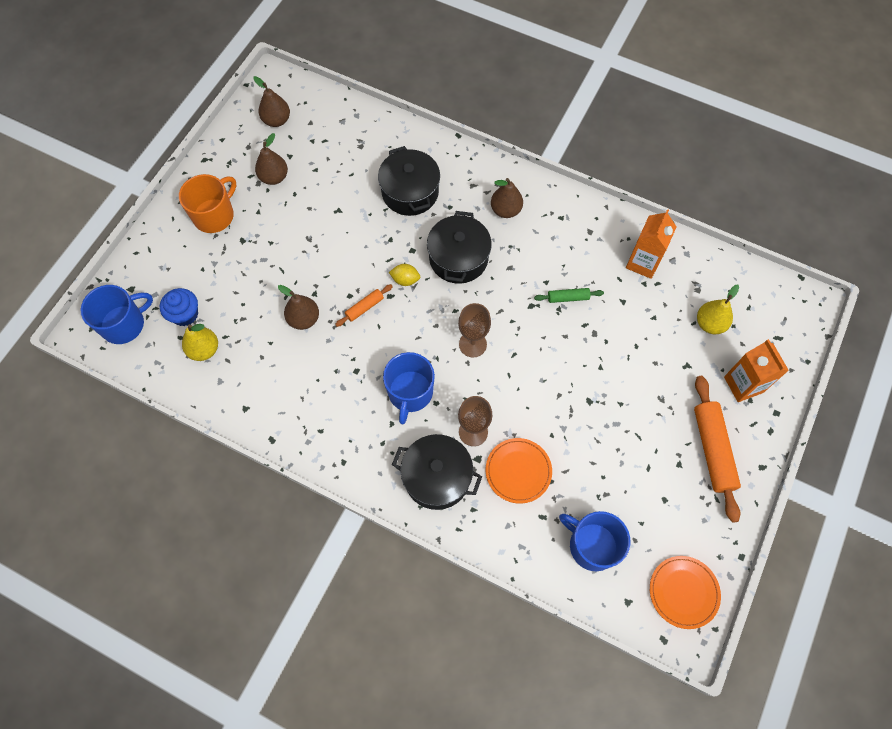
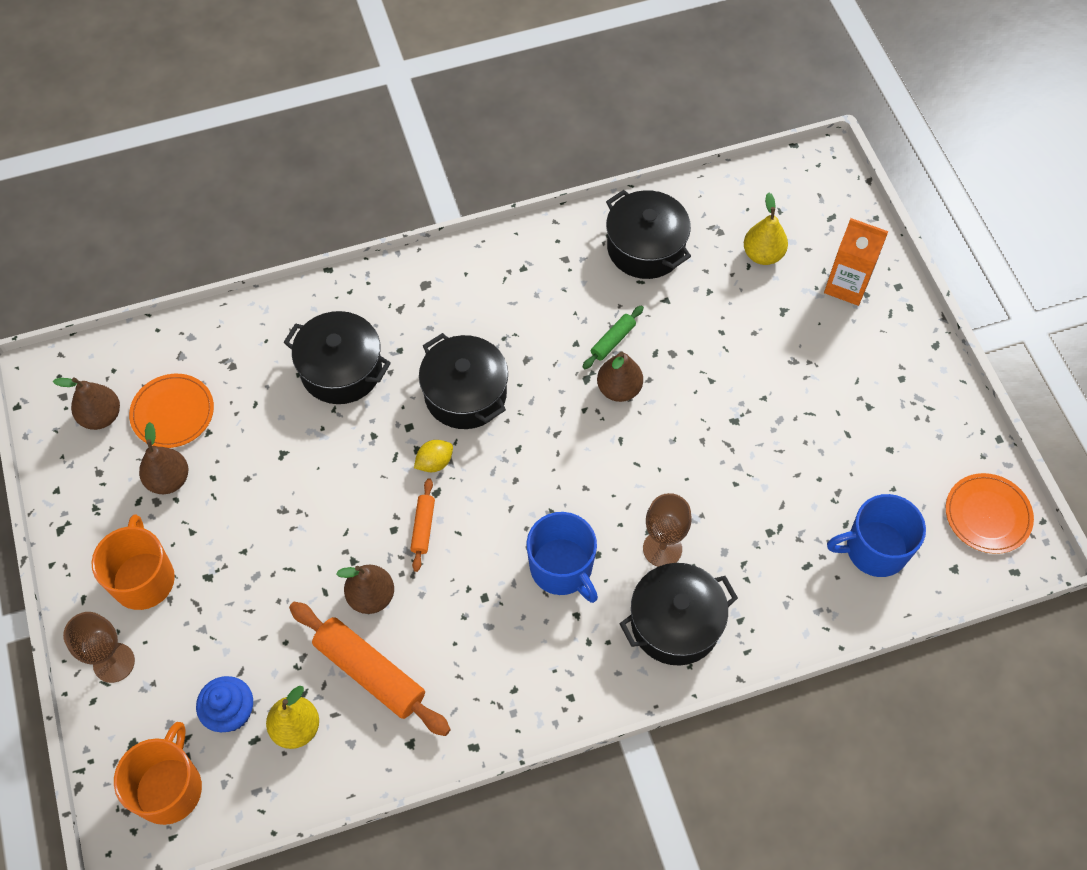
camera: 45 degrees left, 5 degrees down
(124, 324) = (169, 788): blue mug -> orange mug
(472, 344) = (571, 466): brown goblet -> brown goblet (114, 662)
(505, 210) = (461, 306): brown pear -> brown pear (619, 389)
(518, 471) = (742, 545): orange plate -> orange plate (172, 412)
(643, 262) = (645, 248): orange carton -> black pot
(713, 450) = (882, 367): orange rolling pin -> orange rolling pin (370, 672)

